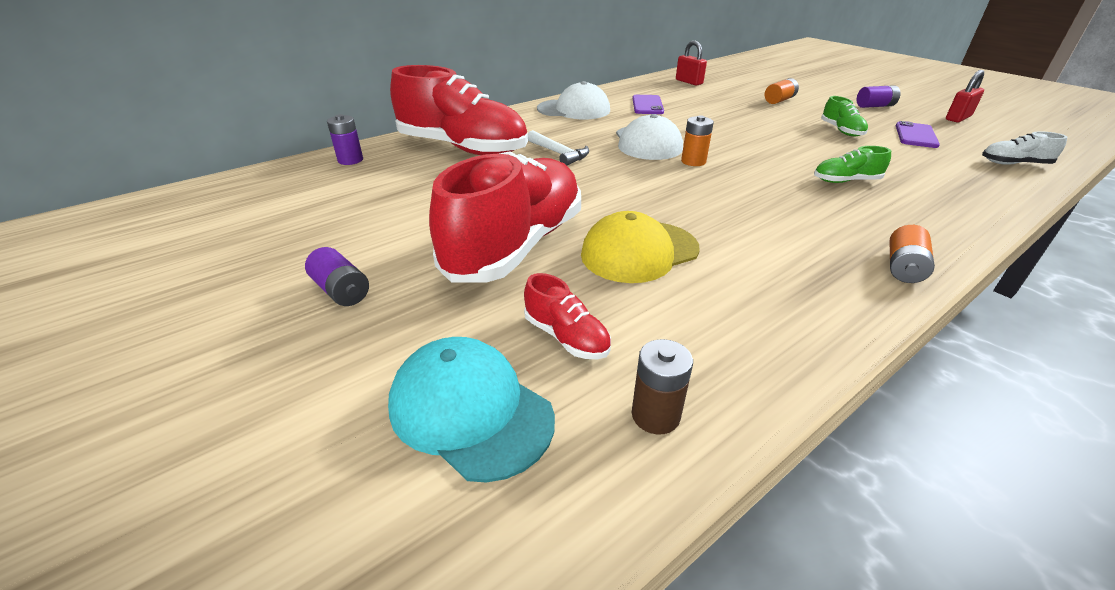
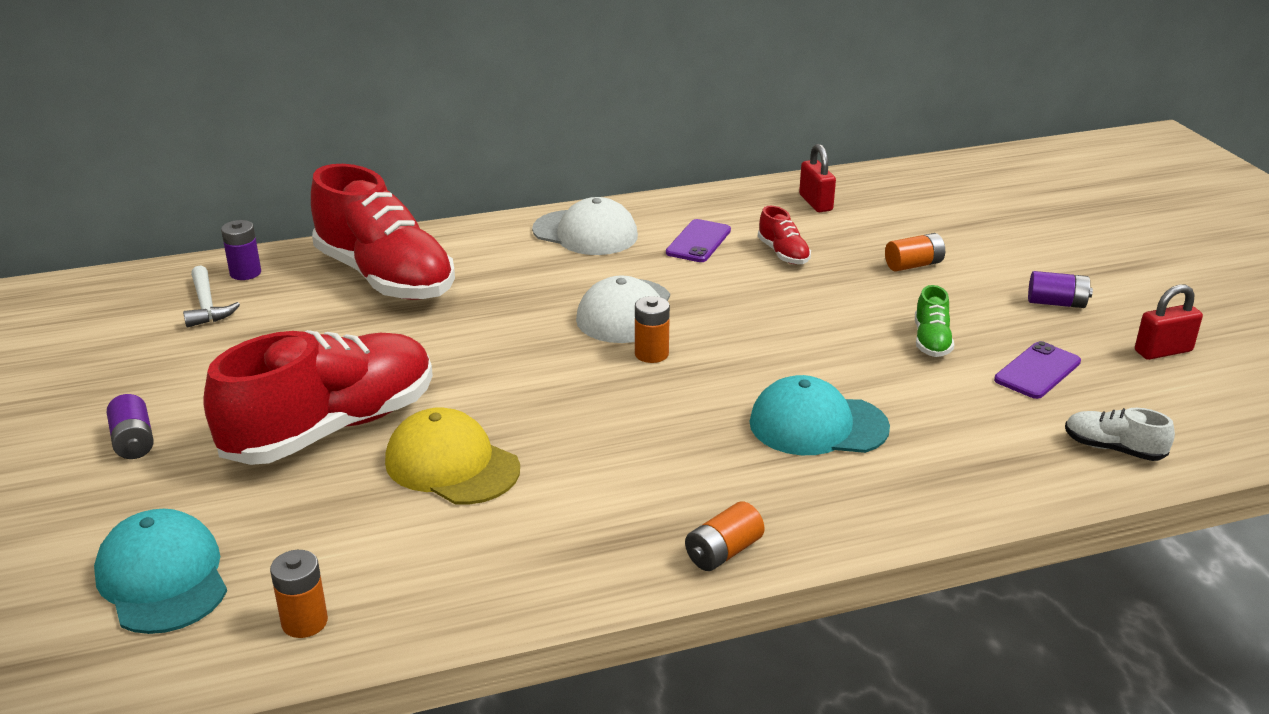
camera: 20 degrees right, 5 degrees down
(558, 153) = (493, 308): white hammer -> white hammer (206, 305)
(566, 337) = (294, 537): red shoe -> red shoe (783, 254)
(639, 252) = (452, 465): yellow cap -> yellow cap turned 45 degrees clockwise
(655, 415) = (304, 622): brown battery -> orange battery
(846, 181) = (818, 425): green shoe -> turquoise cap

